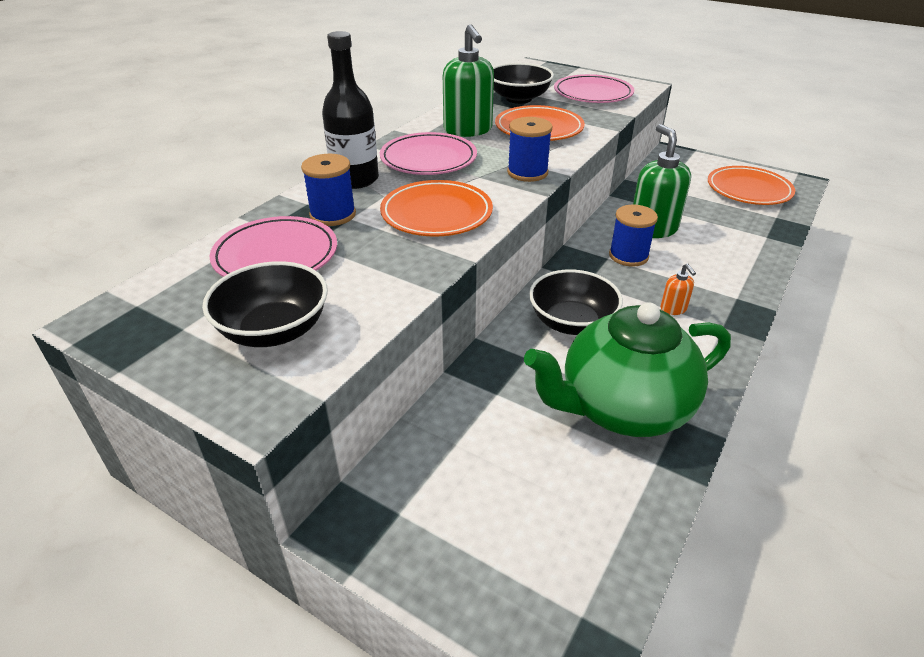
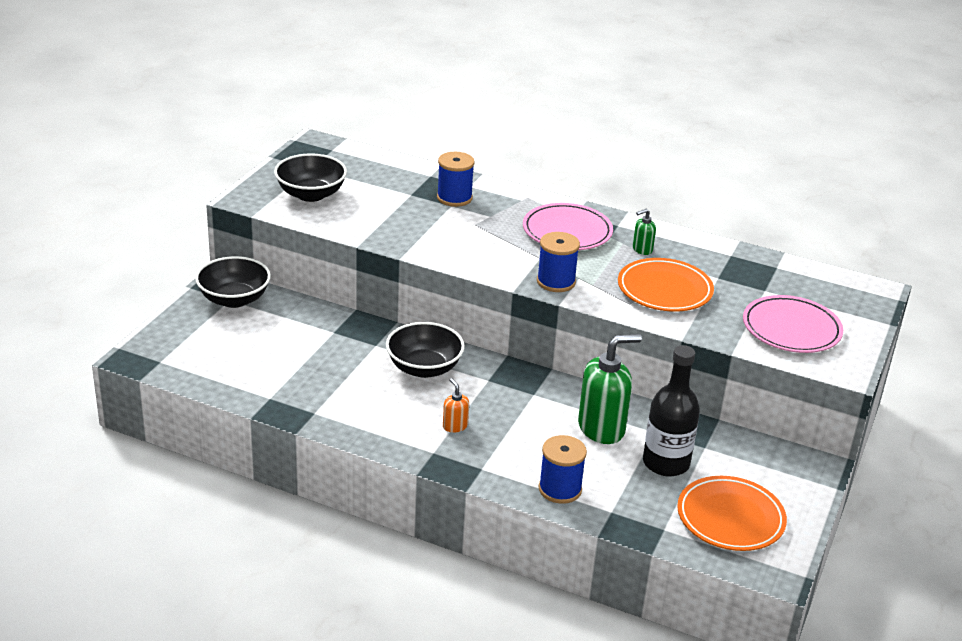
camera: 80 degrees right, 5 degrees down
(276, 256) = (393, 184): pink plate -> none
(355, 179) = (516, 201): black bottle -> black bottle (666, 463)
(436, 214) = (466, 240): orange plate -> none
(468, 130) = (642, 249): green soap dispenser -> green soap dispenser, size x0.46
(518, 98) = (747, 278): black bowl -> black bowl (234, 299)
(622, 408) = (322, 387): green teapot -> none
(628, 256) = (541, 407): blue spool -> blue spool (560, 489)
(673, 309) = (455, 426): orange soap dispenser -> orange soap dispenser turned 90 degrees clockwise

